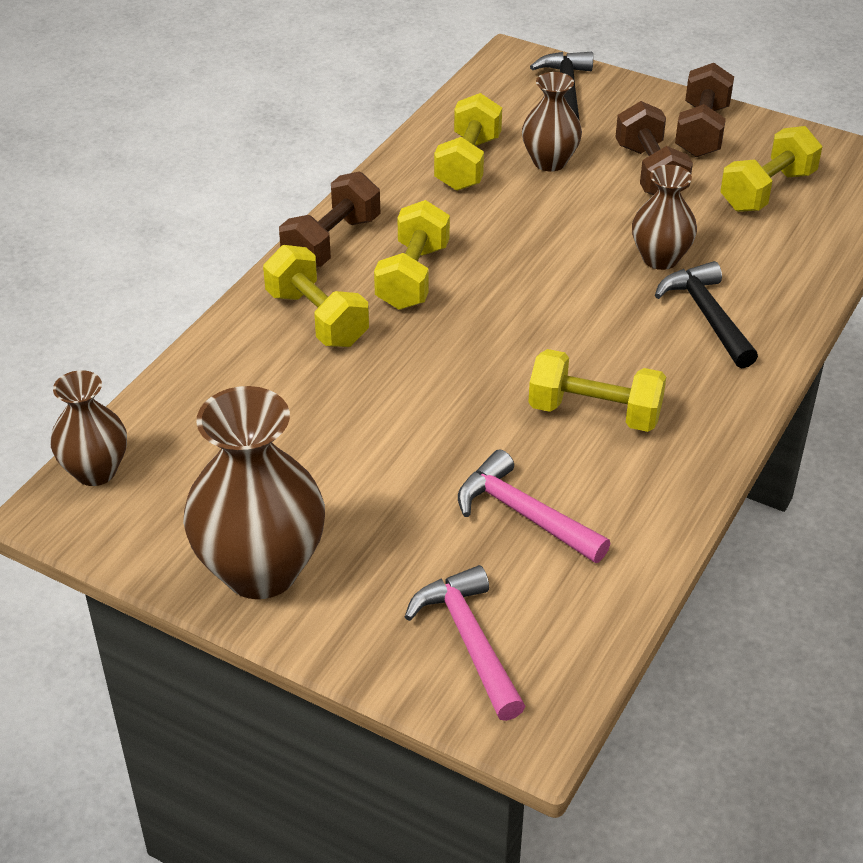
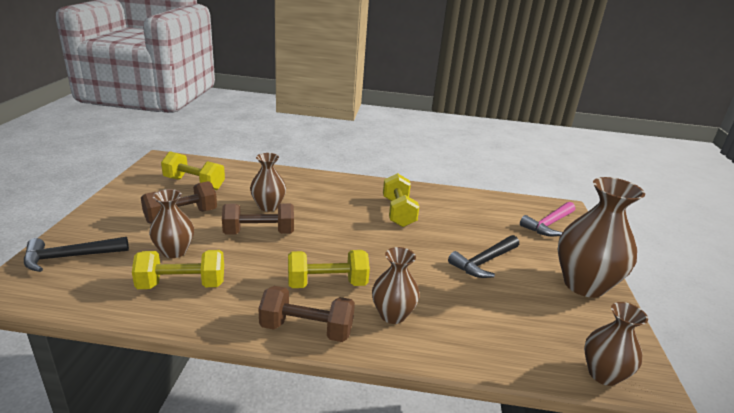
camera: 115 degrees left, 15 degrees down
(317, 318) = (392, 315): yellow dumbbell -> brown vase
(524, 514) = (474, 221): pink hammer -> none
(701, 131) = (131, 204): brown dumbbell -> brown dumbbell (259, 233)
(707, 316) = (309, 192): black hammer -> black hammer (484, 262)

